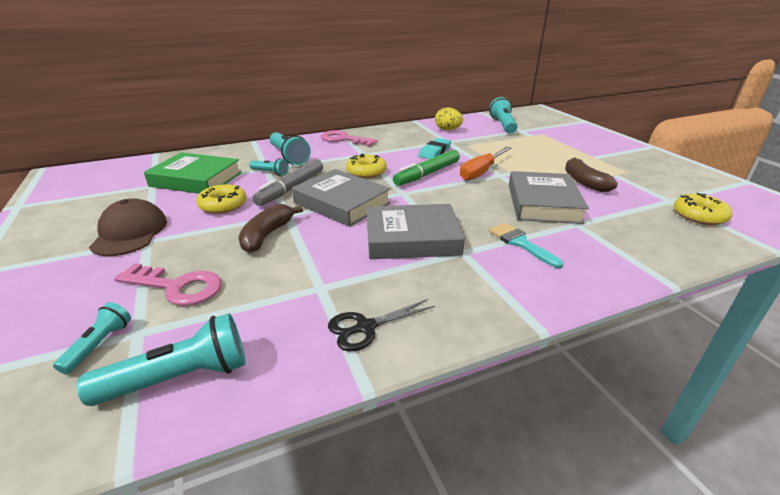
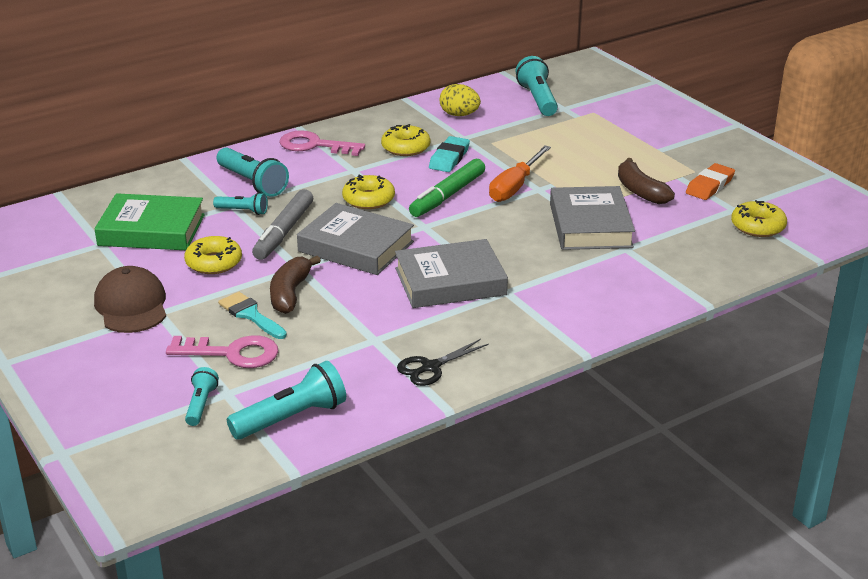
camera: 10 degrees left, 0 degrees up
(405, 144) = (405, 147): none -> yellow donut
(520, 243) = (565, 276): turquoise brush -> turquoise brush (250, 315)
(643, 182) = (709, 186): none -> orange eraser

